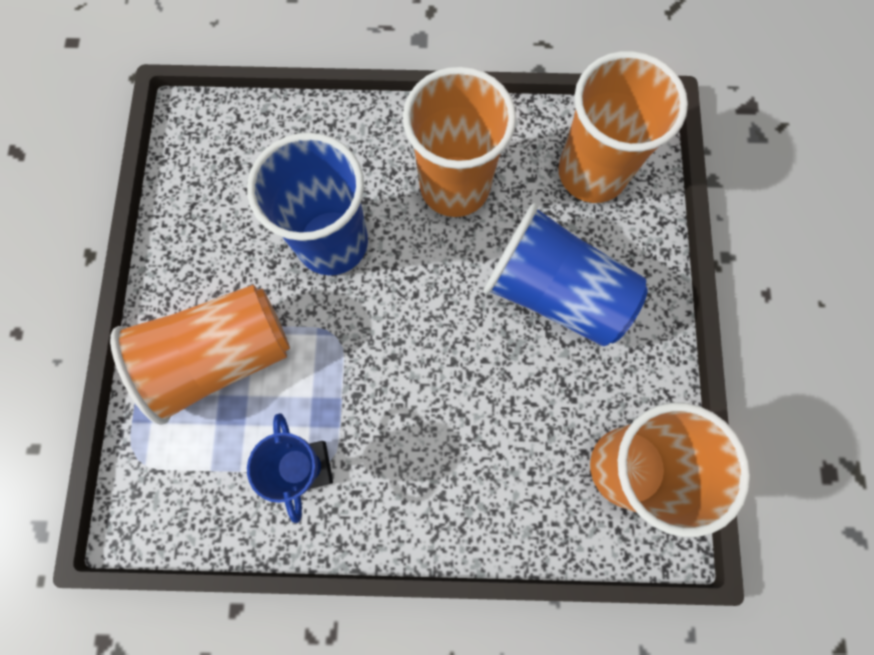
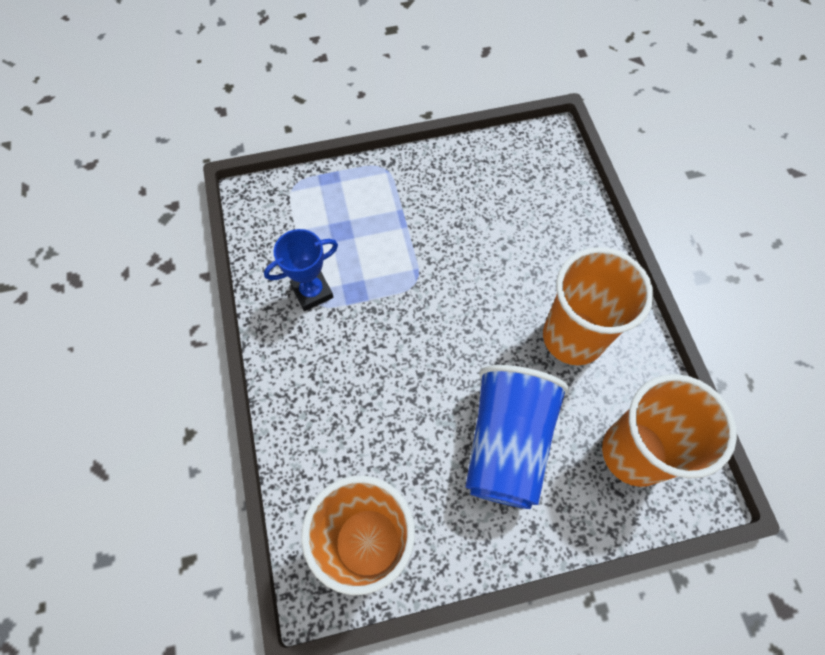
camera: 75 degrees right, 10 degrees down
(222, 356) = (378, 213): orange cup -> none
(332, 242) = (489, 259): blue cup -> none

